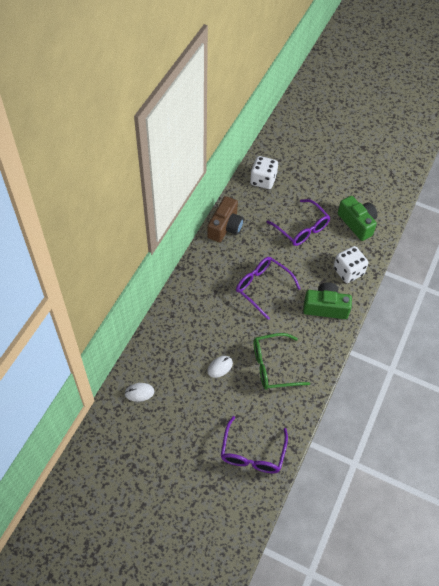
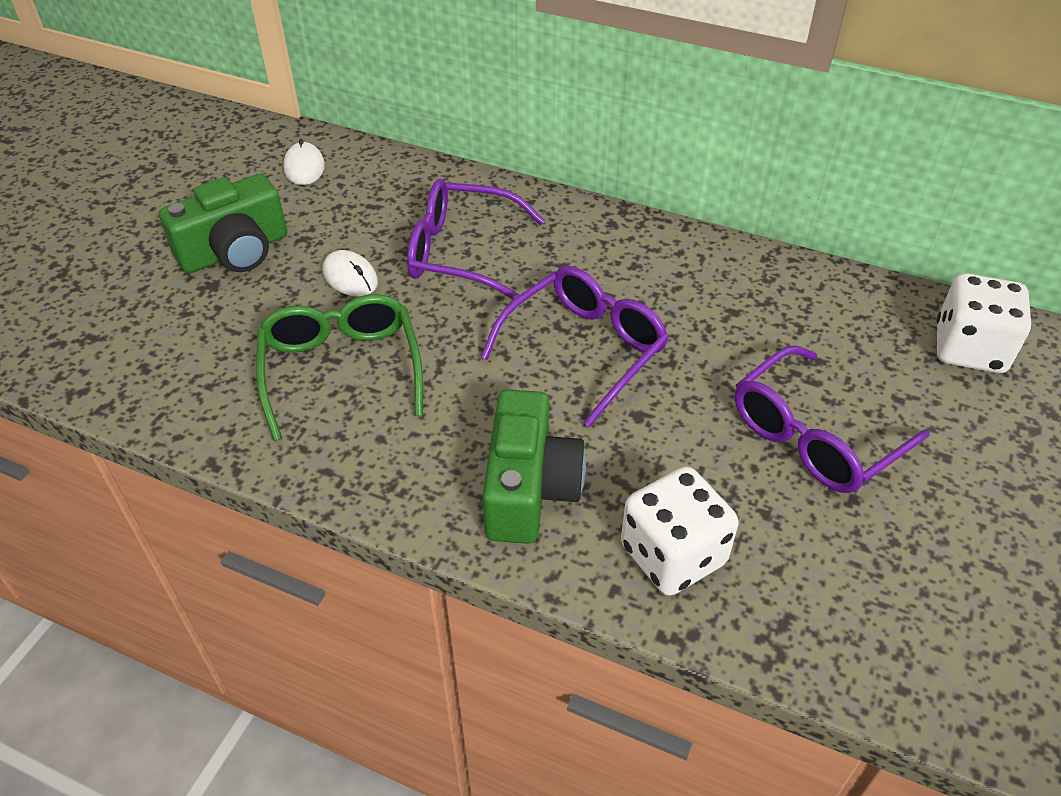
camera: 90 degrees right, 10 degrees down
(225, 227) = (768, 277): brown camera -> none
(252, 453) = (117, 333): purple glasses -> purple glasses (463, 253)
(357, 223) = (888, 593): green camera -> green camera (235, 251)

